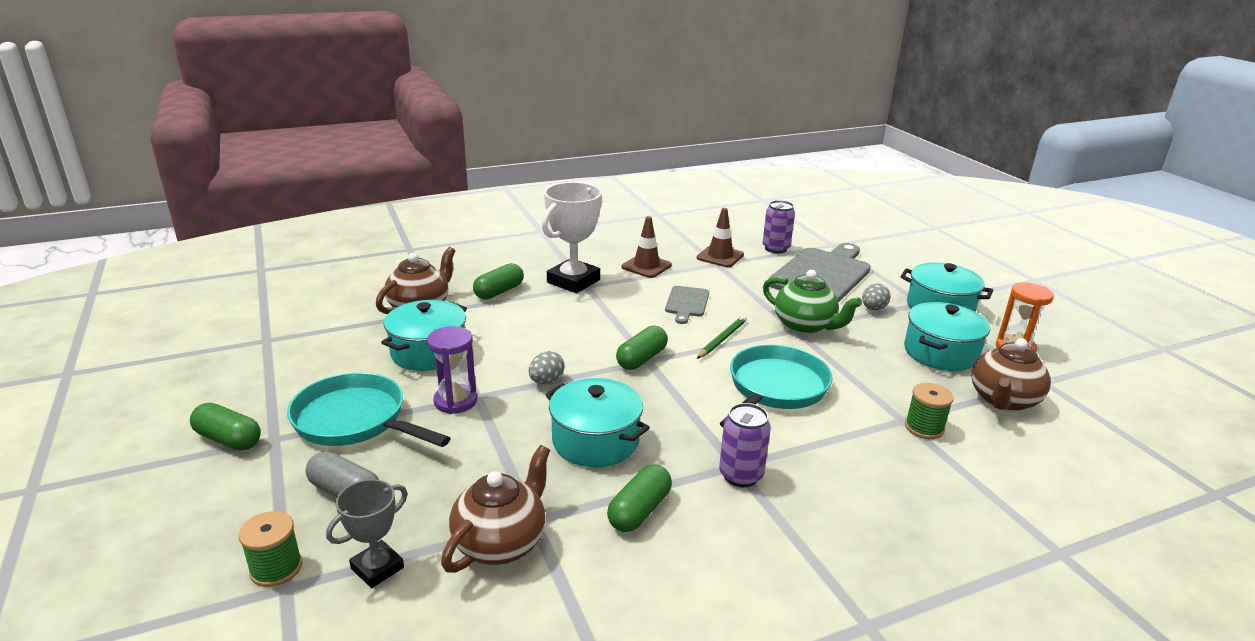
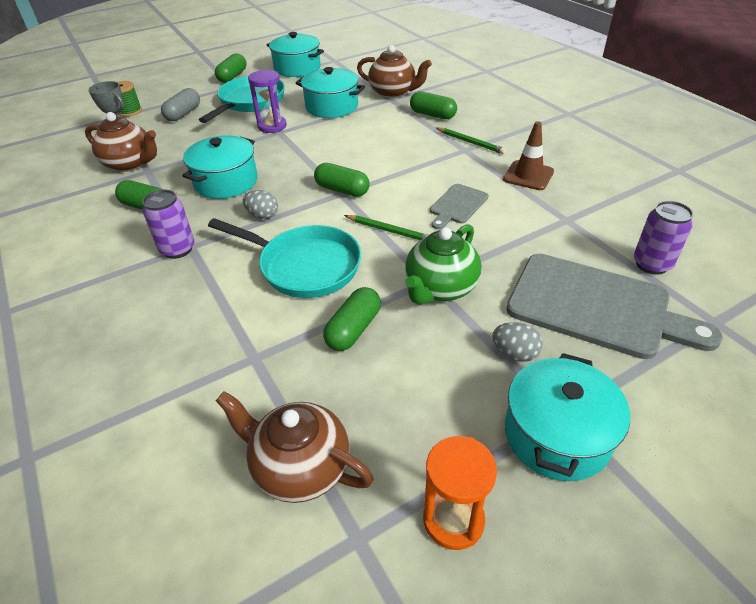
camera: 85 degrees right, 15 degrees up
(546, 381) = (301, 153): grey egg -> grey egg (262, 215)
(573, 281) = (470, 142): white trophy -> green pencil
(687, 303) = (457, 205): grey cutting board -> grey cutting board turned 60 degrees counterclockwise
(720, 256) = (590, 220): brown traffic cone -> none
(859, 369) = (353, 329): none -> green capsule
(924, 428) = (240, 374): green spool -> none
(940, 353) = (412, 414): turquoise pot -> turquoise pot (297, 68)

